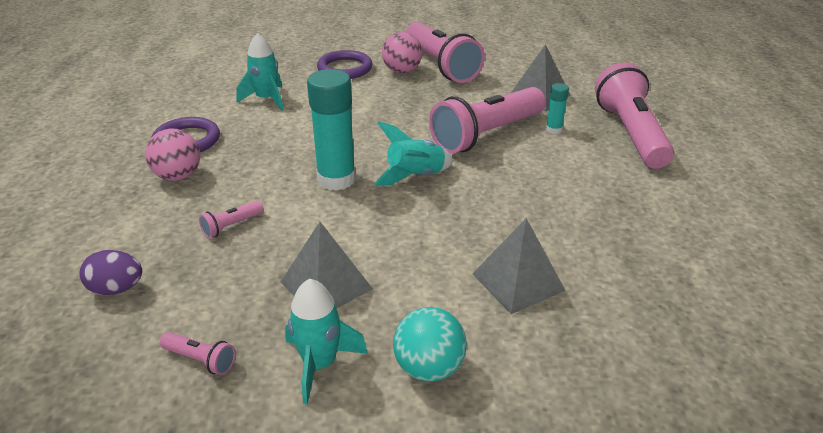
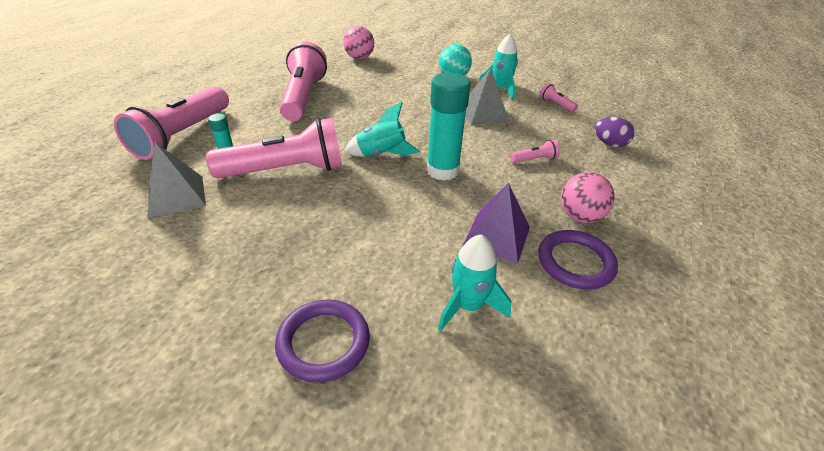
camera: 155 degrees left, 5 degrees up
(258, 140) = (496, 236): none -> purple pyramid
(402, 71) = (255, 300): pink ball -> pink ball (359, 58)
(441, 65) = (195, 291): pink flashlight -> pink flashlight (303, 97)
(518, 281) = (384, 89): grey pyramid -> none

